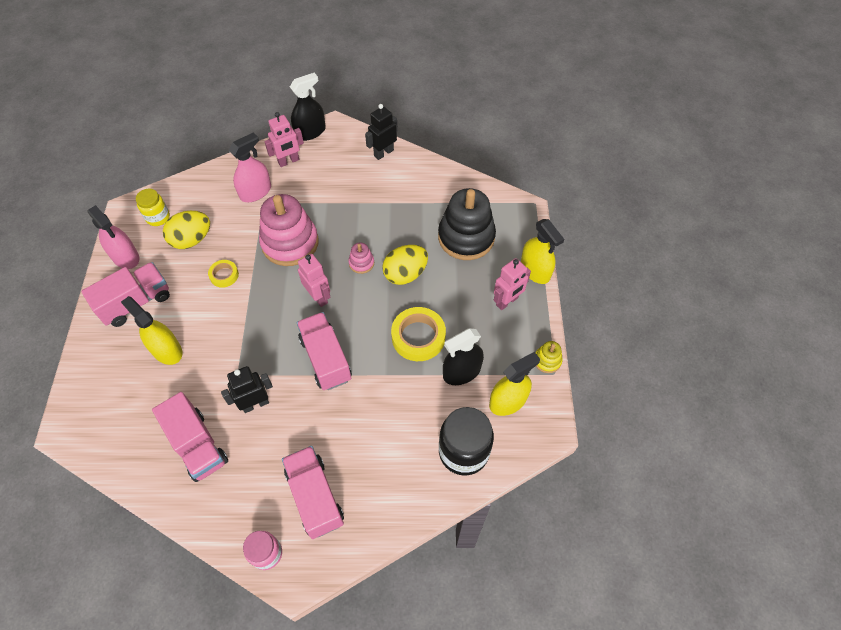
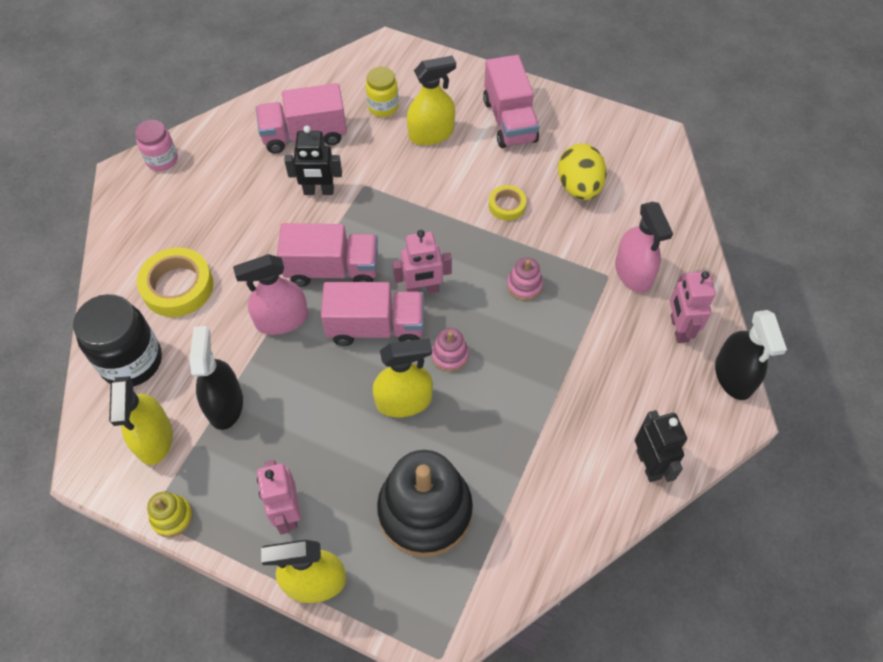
camera: 115 degrees right, 0 degrees up
(125, 257) = (581, 123): pink spray bottle -> pink spray bottle (282, 320)
(158, 217) = (631, 163): yellow jar -> yellow jar (383, 107)
(255, 404) = (318, 191): black robot -> black robot turned 90 degrees clockwise
(290, 243) = (524, 285): pink stacking toy -> pink stacking toy, size x0.44
(315, 497) = (185, 211): pink truck -> pink truck (376, 327)
(405, 274) = (404, 401): yellow egg -> yellow spray bottle
(418, 337) = (302, 377): yellow tape -> yellow tape (178, 286)

